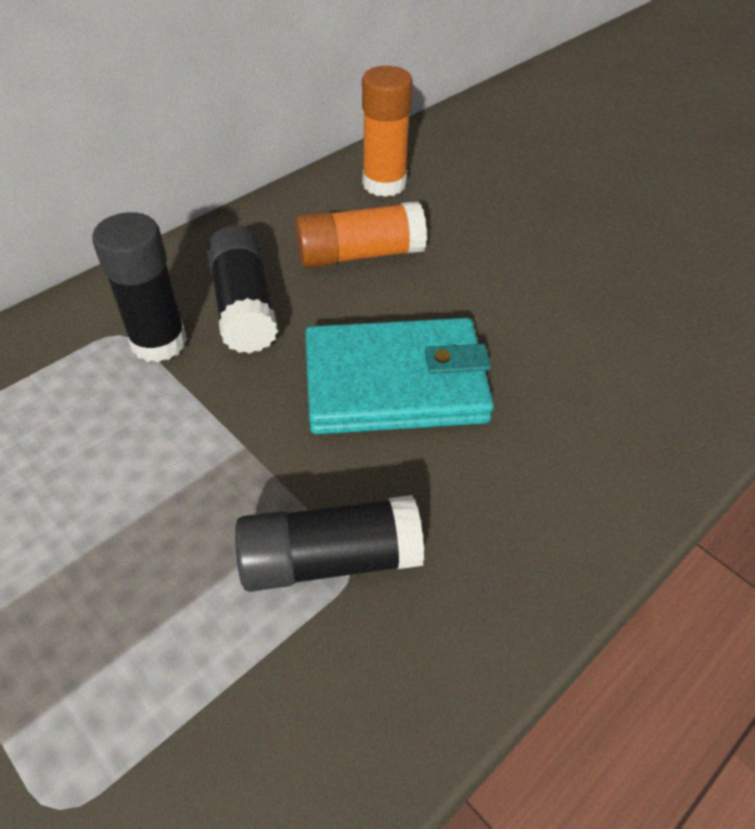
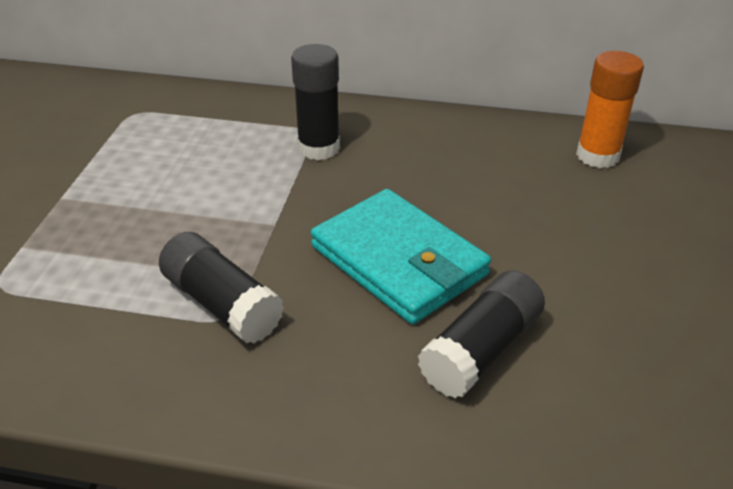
camera: 55 degrees right, 10 degrees down
(244, 307) = (387, 162): black glue stick -> black glue stick (481, 350)
(360, 254) = (503, 183): orange glue stick -> none

